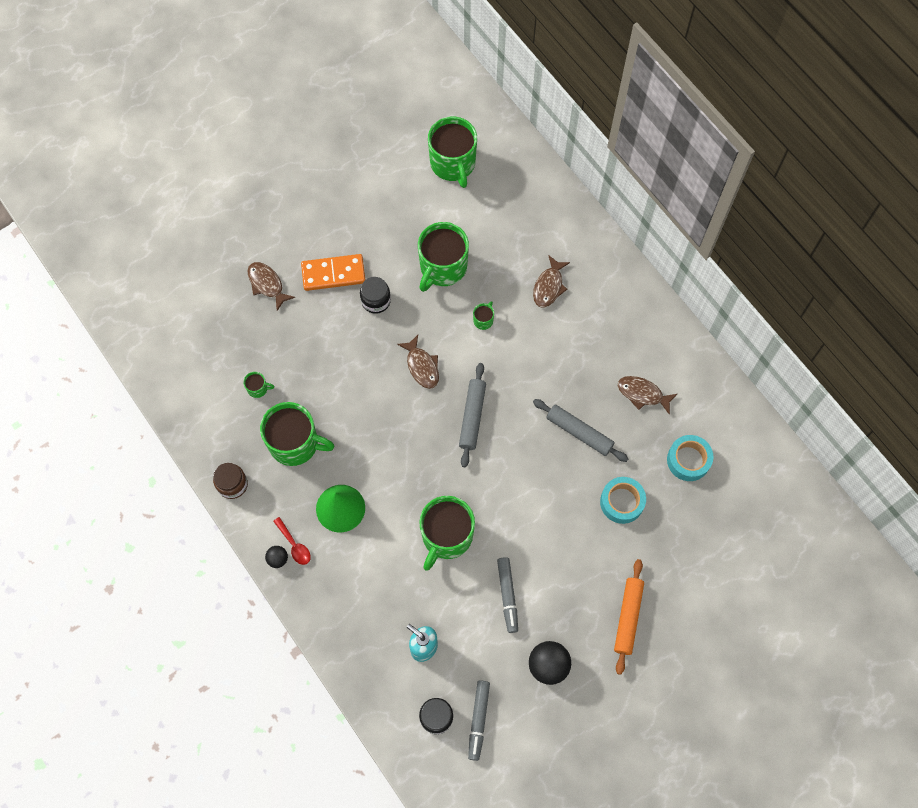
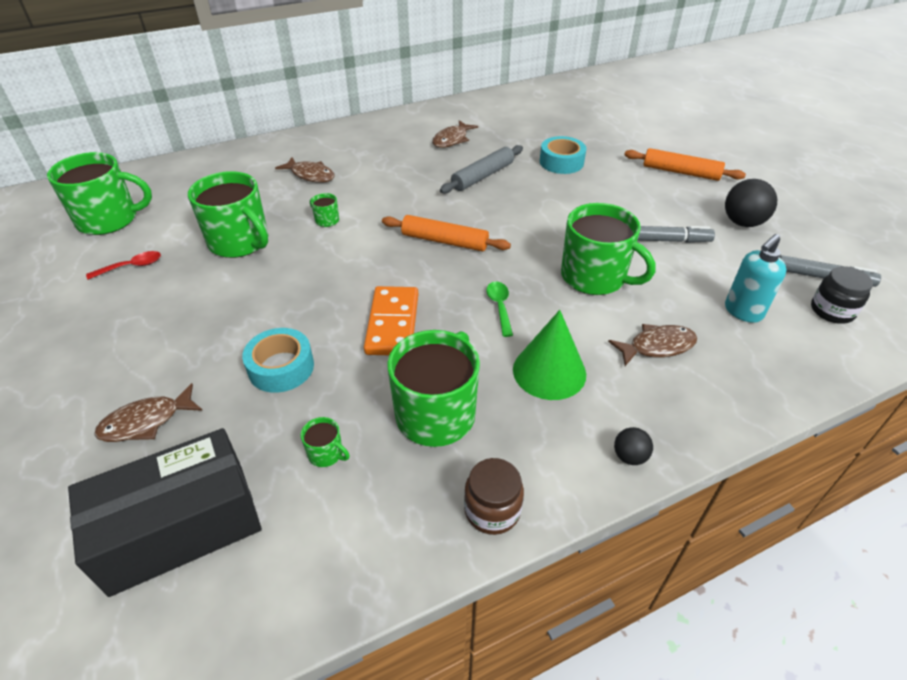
camera: 80 degrees left, 25 degrees down
(205, 332) = (180, 526): none -> black box
(258, 388) = (326, 453): green mug -> green mug turned 105 degrees clockwise
(294, 545) = (605, 432): red spoon -> red spoon (131, 267)
(333, 274) = (182, 340): orange domino -> orange domino (393, 323)
(376, 301) = (250, 303): black jar -> none
(399, 469) = (499, 307): none -> green spoon
(422, 366) = (363, 273): brown fish -> brown fish (657, 346)
(472, 417) = (444, 241): grey rolling pin -> orange rolling pin
(688, 460) = (524, 126): turquoise tape -> turquoise tape (281, 367)

